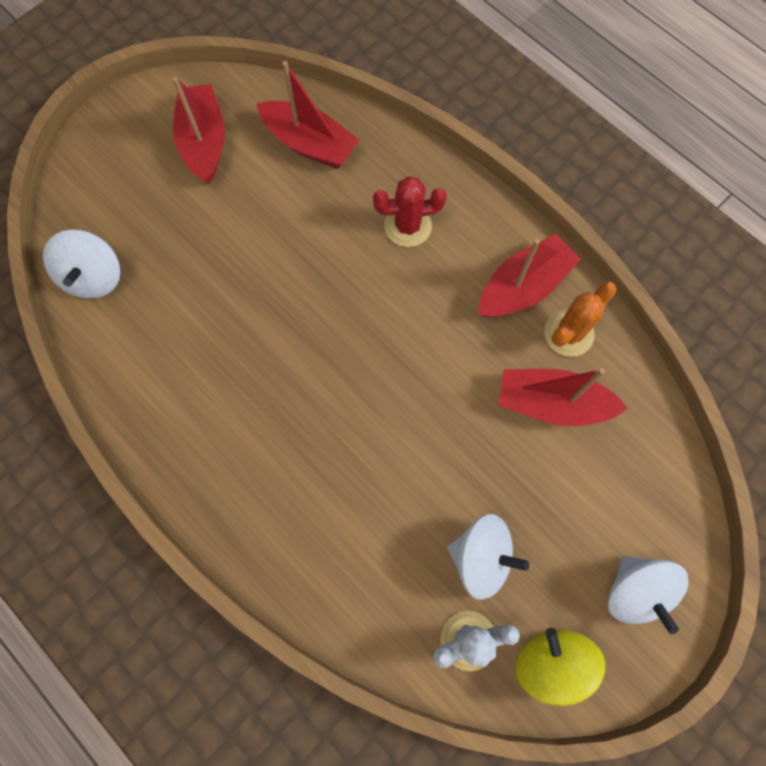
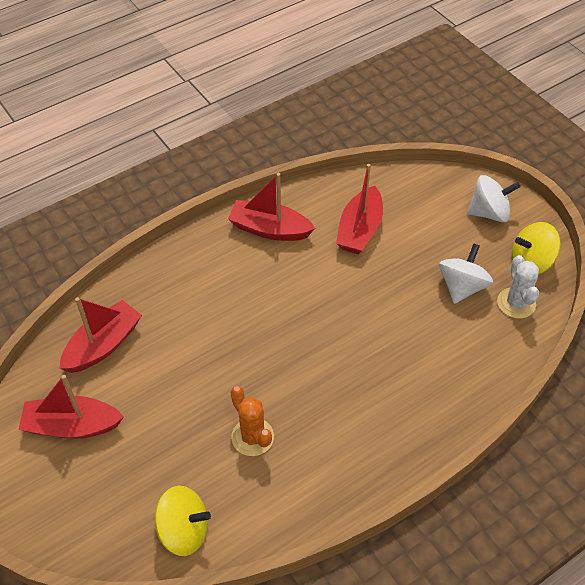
camera: 80 degrees left, 20 degrees down
(94, 277) = (184, 530): white spinning top -> yellow spinning top
(408, 226) = (201, 289): red cactus -> none
(523, 287) = (270, 229): red boat -> red boat turned 45 degrees counterclockwise
(568, 333) = (311, 211): orange cactus -> orange cactus (252, 437)

